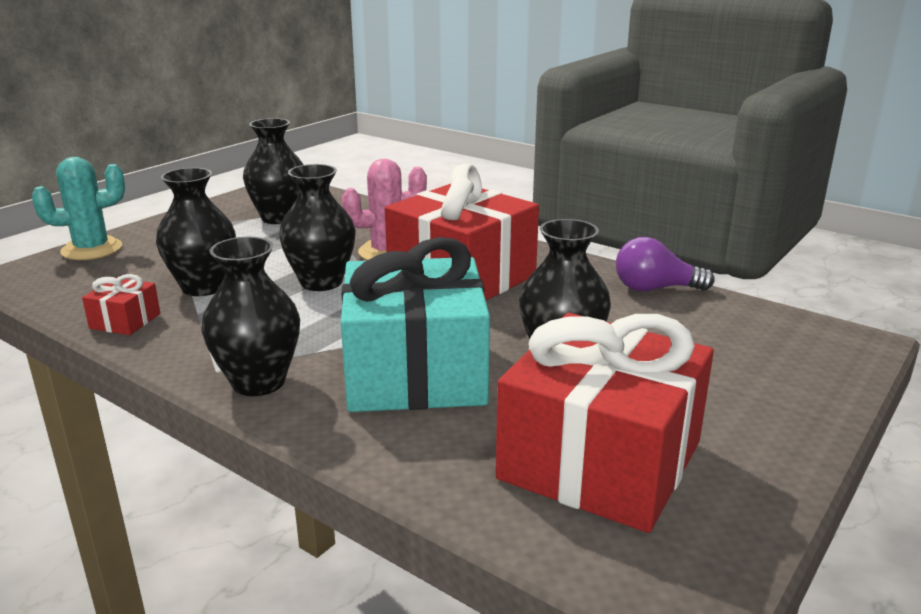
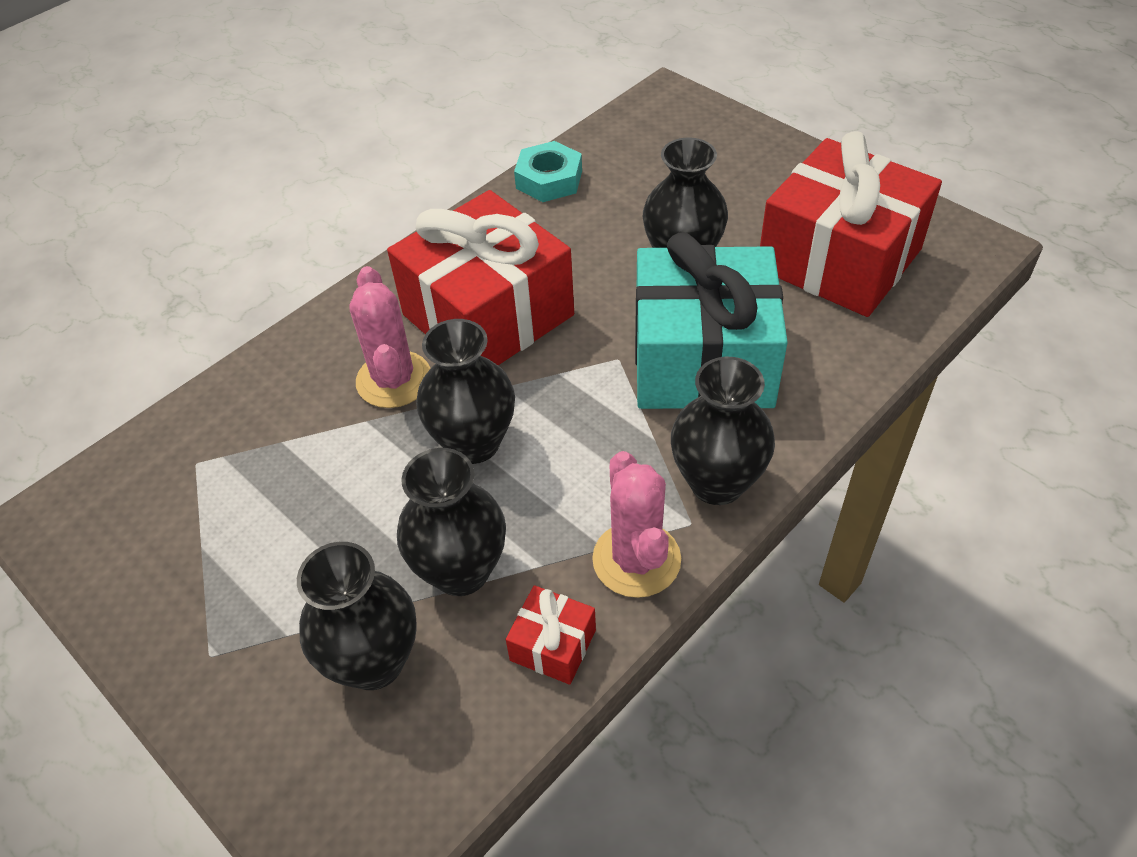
camera: 80 degrees left, 25 degrees up
(92, 249) = (266, 763): turquoise cactus -> none
(187, 348) = (636, 559): none -> pink cactus
(279, 218) = (216, 508): black vase -> black vase (374, 661)
(655, 289) = (549, 179): purple light bulb -> turquoise nut

